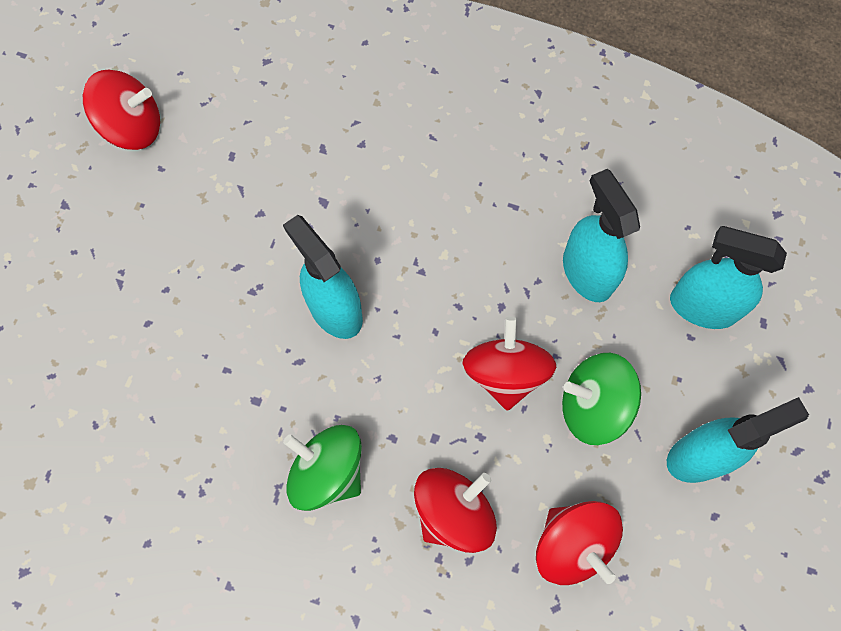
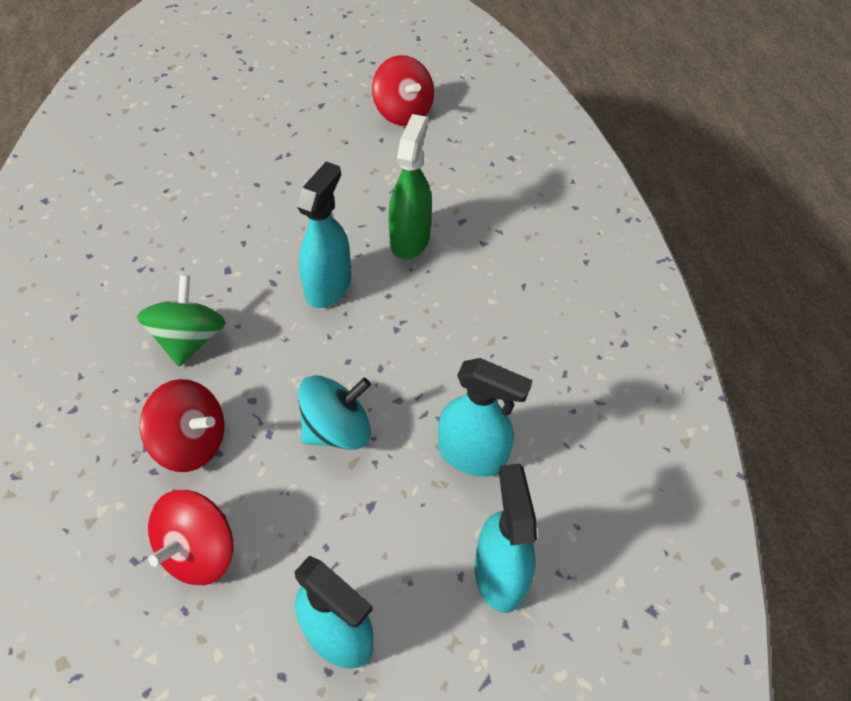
camera: 60 degrees right, 15 degrees down
(318, 207) = (410, 239): none -> green spray bottle
(505, 373) = (337, 429): red spinning top -> turquoise spinning top
(587, 272) = (472, 455): turquoise spray bottle -> turquoise spray bottle turned 75 degrees clockwise
(593, 406) = (342, 514): green spinning top -> none

